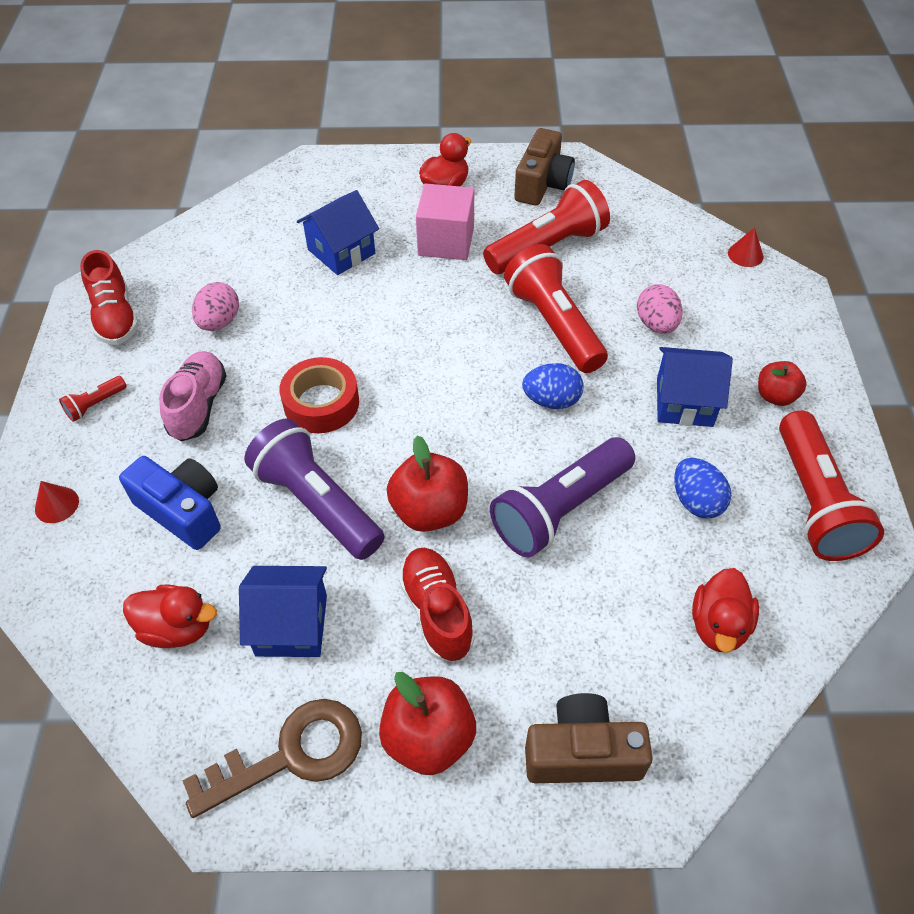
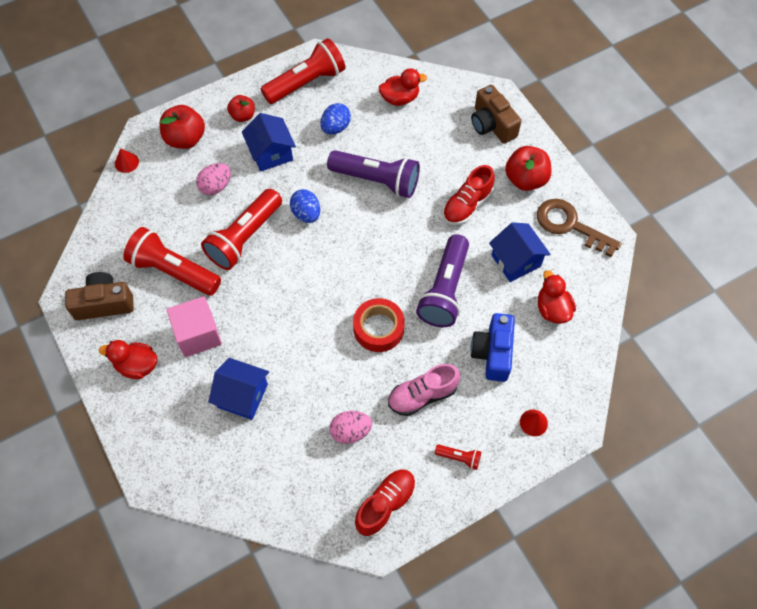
camera: 120 degrees left, 10 degrees up
(429, 511) = (415, 236): red apple -> red apple (185, 139)

